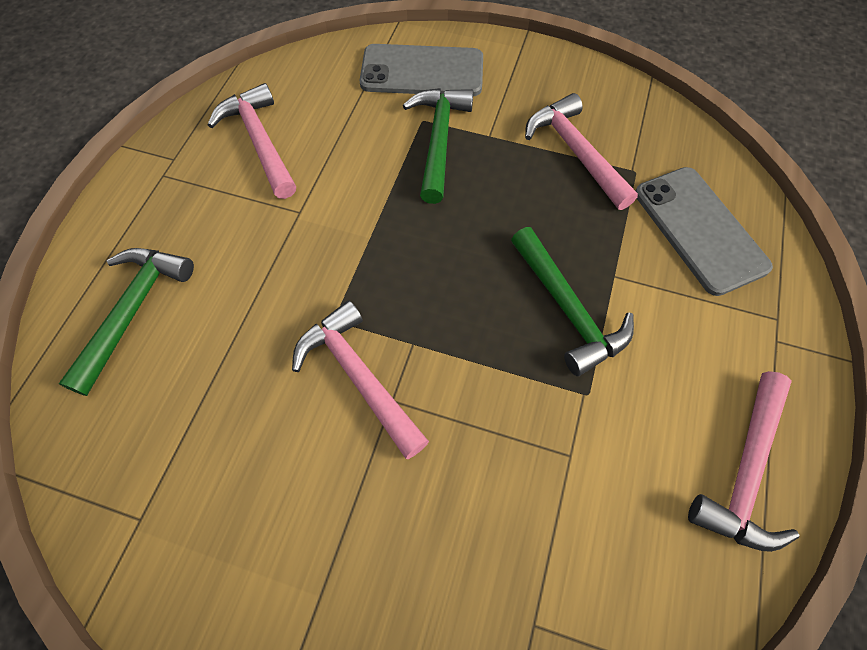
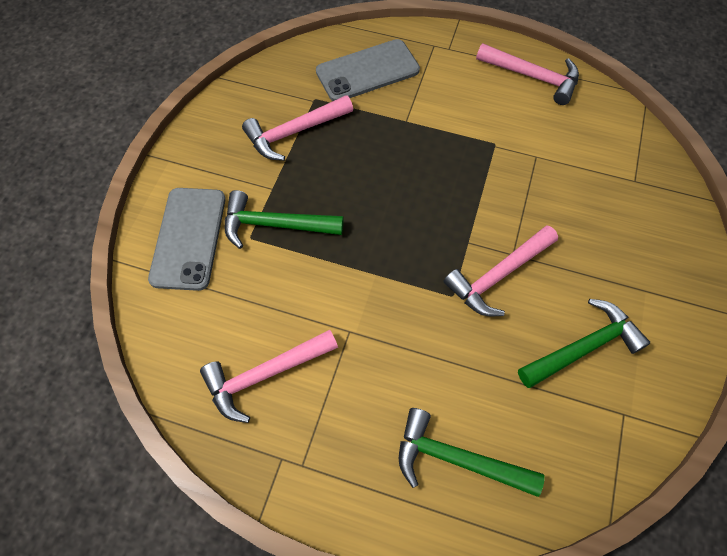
camera: 90 degrees left, 0 degrees up
(568, 309) = (434, 149): green hammer -> green hammer (583, 347)

